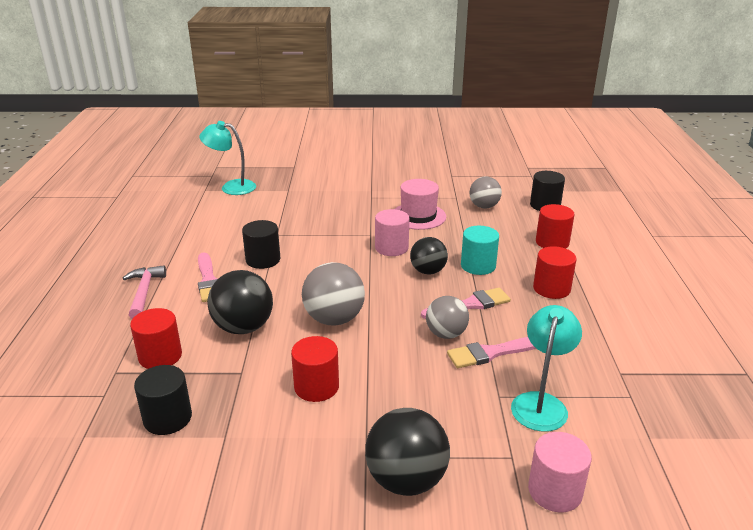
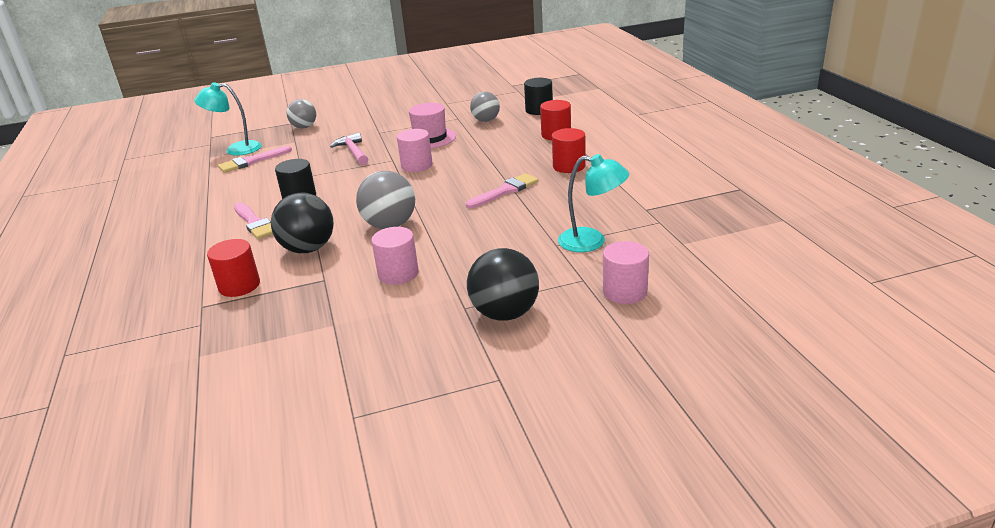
camera: 15 degrees left, 0 degrees up
(144, 292) = (194, 244): pink hammer -> pink hammer (353, 152)
(167, 418) = (273, 325): black cylinder -> none
(316, 387) = (398, 273): red cylinder -> pink cylinder
(428, 271) = (457, 175): black ball -> none
(446, 334) = (494, 215): grey ball -> grey ball (304, 127)
(478, 266) = (500, 163): turquoise cylinder -> none
(492, 353) = (538, 219): pink brush -> pink brush (252, 161)
(541, 403) = (592, 241): turquoise lamp -> turquoise lamp turned 105 degrees clockwise

